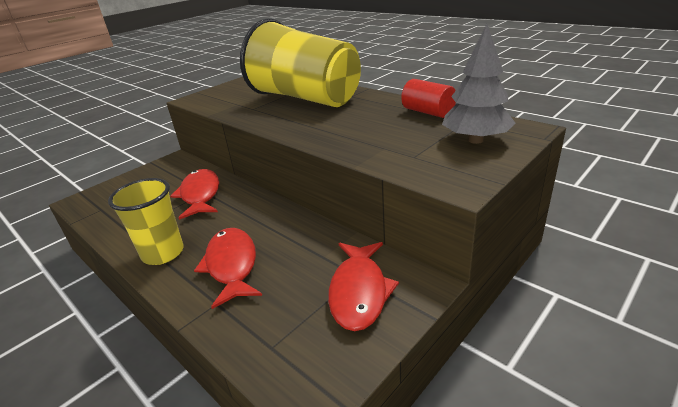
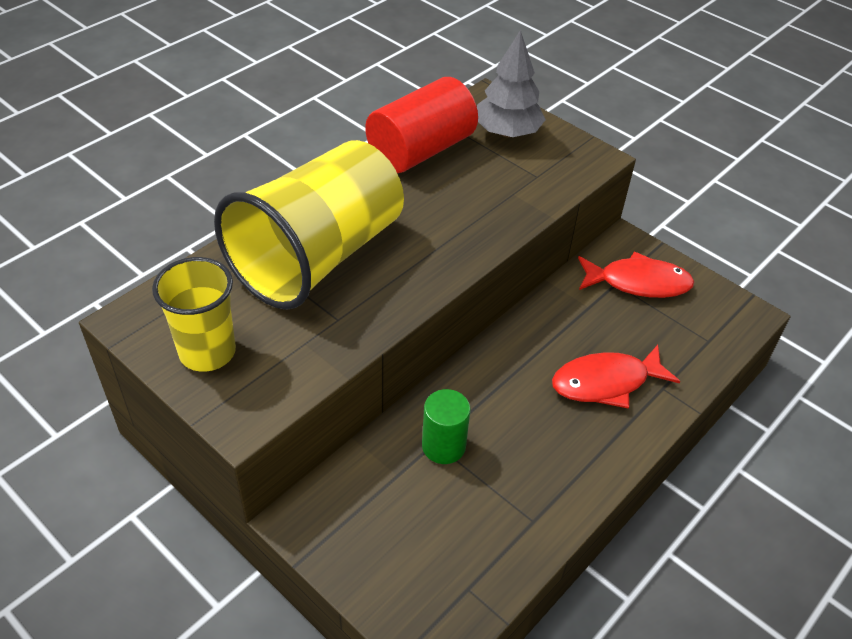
camera: 95 degrees left, 15 degrees up
(163, 253) = (585, 458): yellow cup -> yellow cup (207, 352)
(200, 195) = (443, 446): red fish -> green cylinder
(428, 112) = (421, 150): red cylinder -> red cylinder, size x1.70

